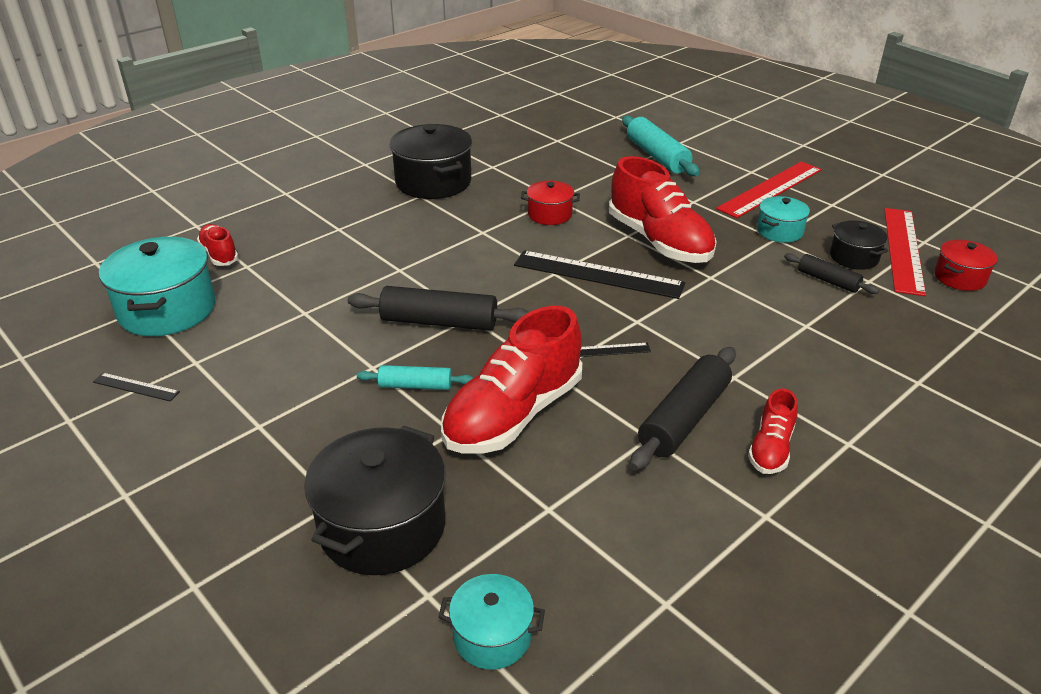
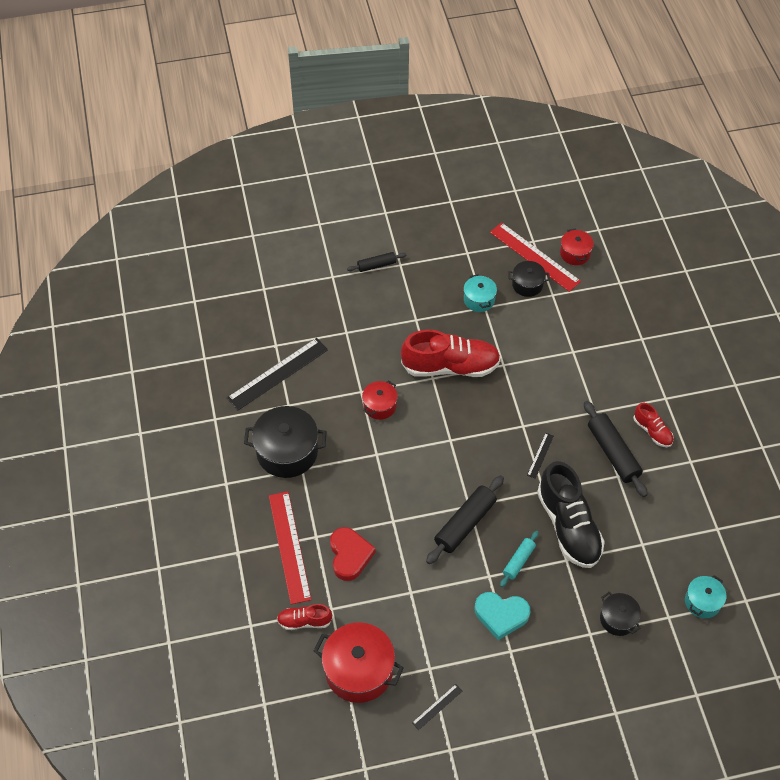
camera: 60 degrees left, 20 degrees up
(167, 310) = (359, 670): turquoise pot -> red pot
(314, 398) = (501, 615): none -> turquoise heart
(328, 256) = (350, 555): none -> red heart
(382, 526) = (618, 619): black pot -> black pot, size x0.55
(513, 414) = (568, 526): red shoe -> black shoe
(598, 274) = (466, 418): black ruler -> black ruler (278, 374)
(657, 156) = (343, 301): turquoise rolling pin -> none
(770, 189) = (428, 270): red ruler -> red ruler (289, 546)
(828, 280) = (541, 313): black rolling pin -> black rolling pin (376, 265)

